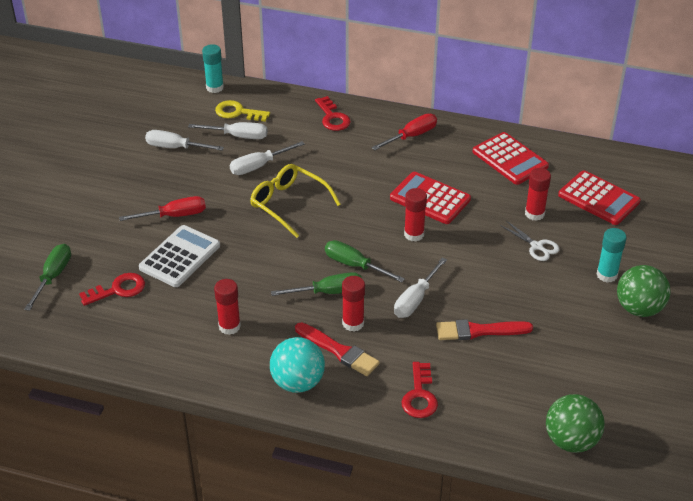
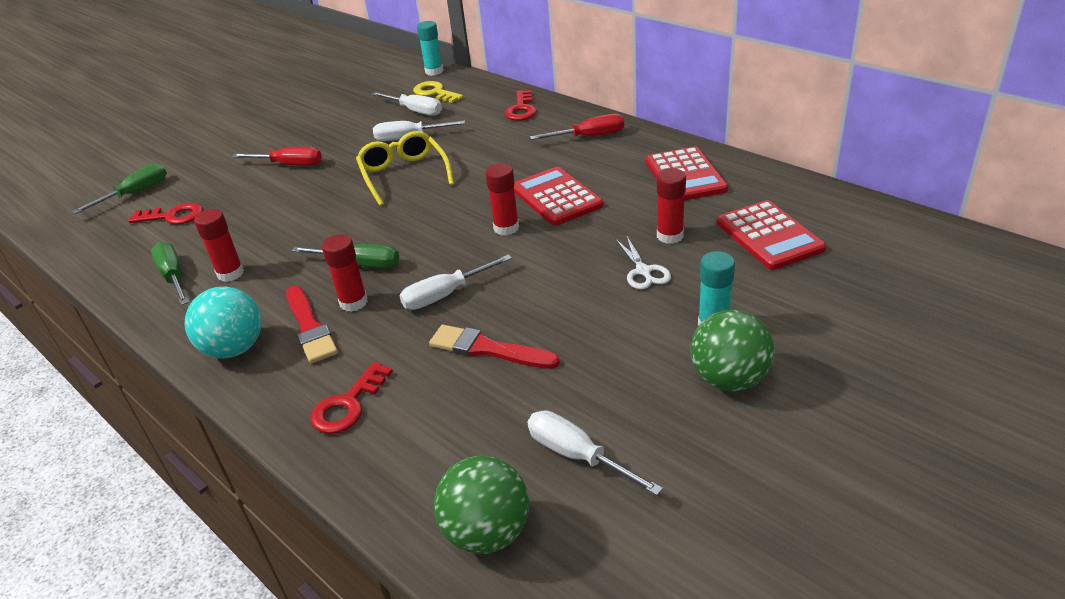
camera: 30 degrees right, 5 degrees down
(175, 148) = (350, 111): white screwdriver -> white screwdriver (577, 456)
(180, 257) = (256, 200): white calculator -> none
(355, 265) = (413, 244): green screwdriver -> green screwdriver (174, 277)

